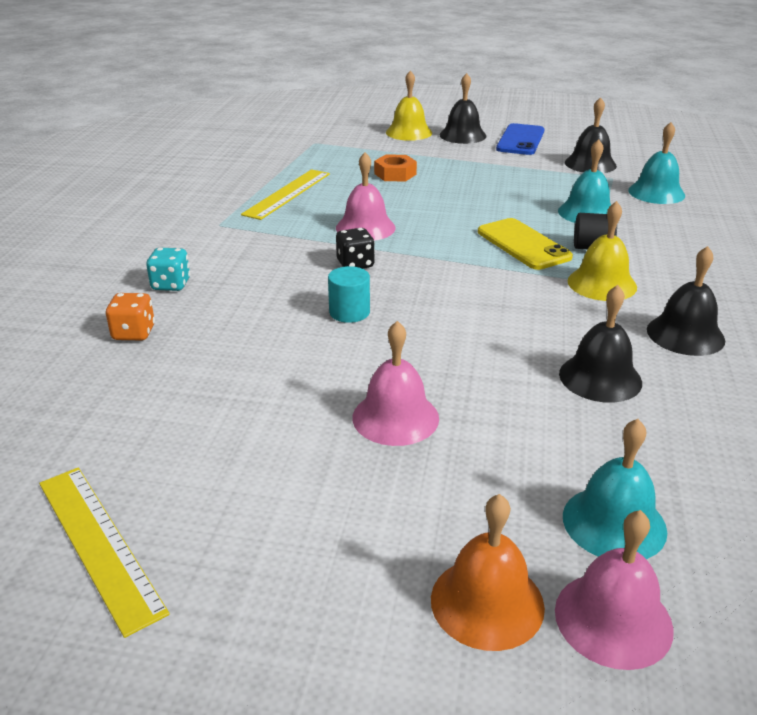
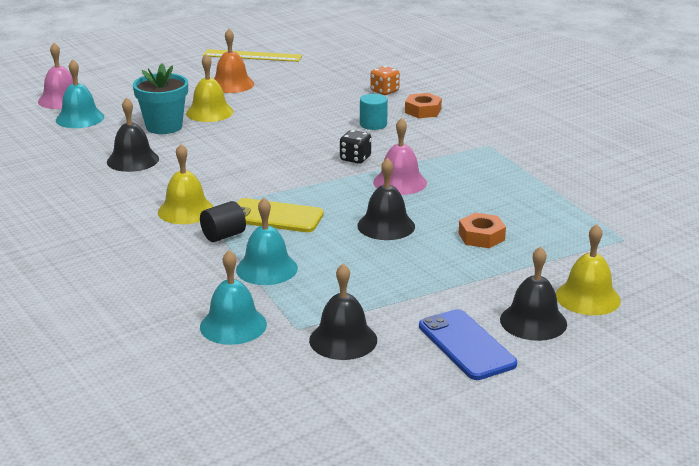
camera: 135 degrees right, 5 degrees down
(171, 285) = (423, 111): turquoise dice -> orange nut
(287, 194) = (509, 182): yellow ruler -> none
(349, 312) = (306, 136): turquoise cylinder -> turquoise cylinder (373, 124)
(395, 417) = (209, 112): pink bell -> yellow bell
(487, 602) = (107, 89): orange bell -> orange bell (231, 84)
(495, 421) = (164, 127): none -> turquoise flower pot
(685, 334) = (103, 199): black bell -> black bell (386, 226)

